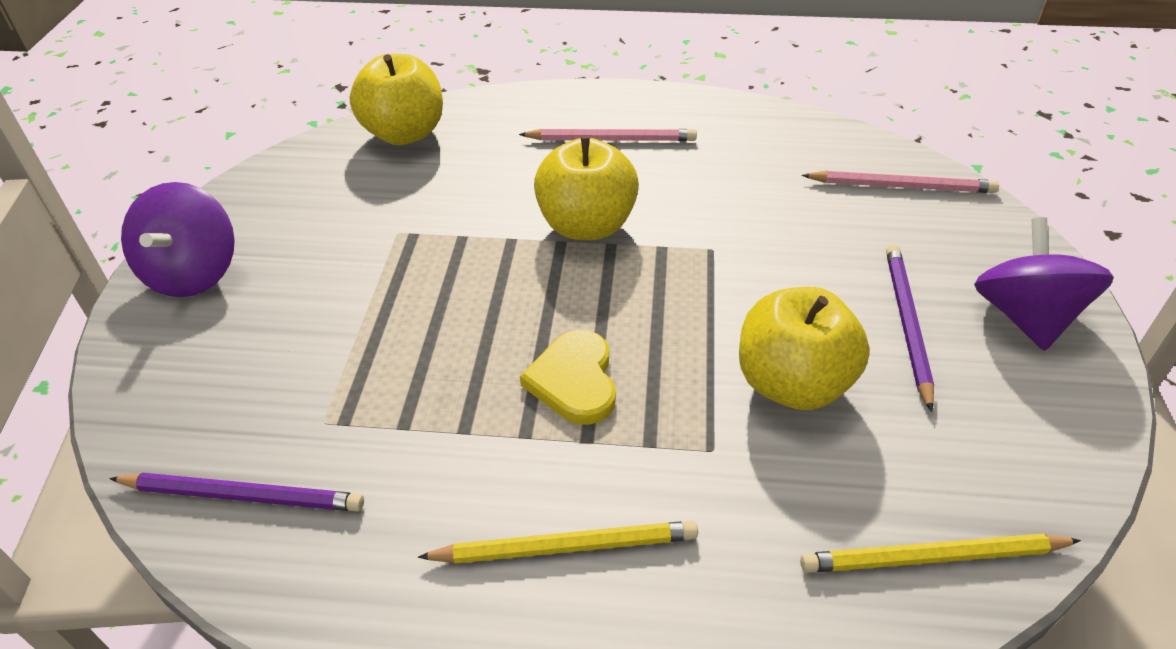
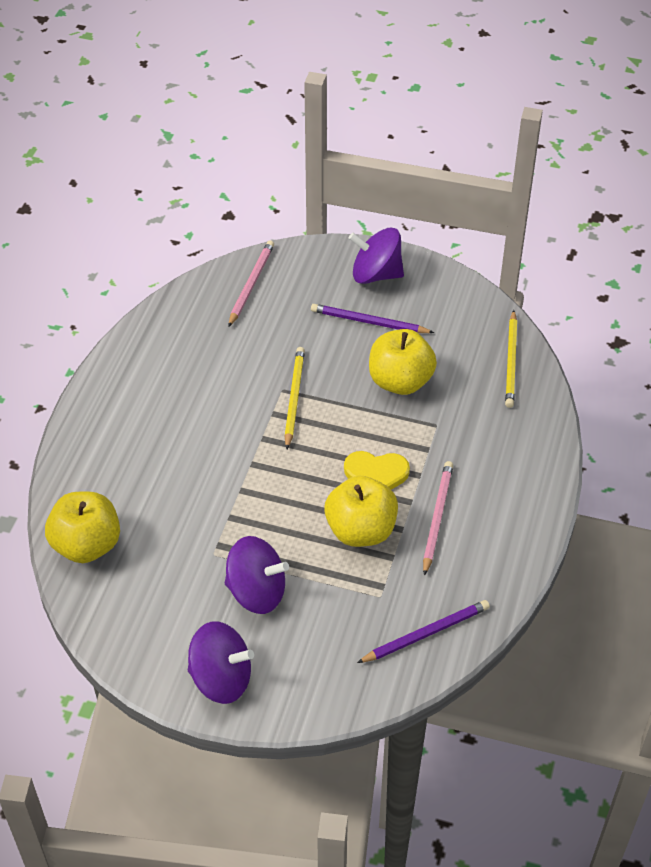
camera: 80 degrees left, 5 degrees up
(243, 495) = (426, 633): purple pencil -> purple pencil turned 45 degrees clockwise
(334, 282) = (256, 592): none -> purple spinning top
(565, 546) = (483, 493): yellow pencil -> yellow pencil (294, 398)
(587, 225) = (240, 447): yellow apple -> yellow apple (361, 530)
(611, 139) = (144, 418): pink pencil -> pink pencil (437, 517)

